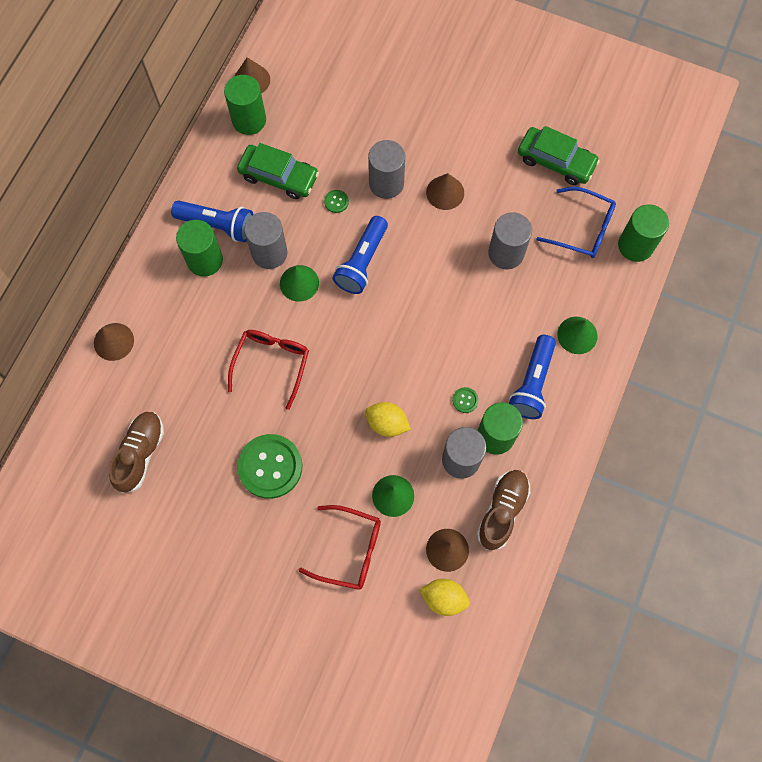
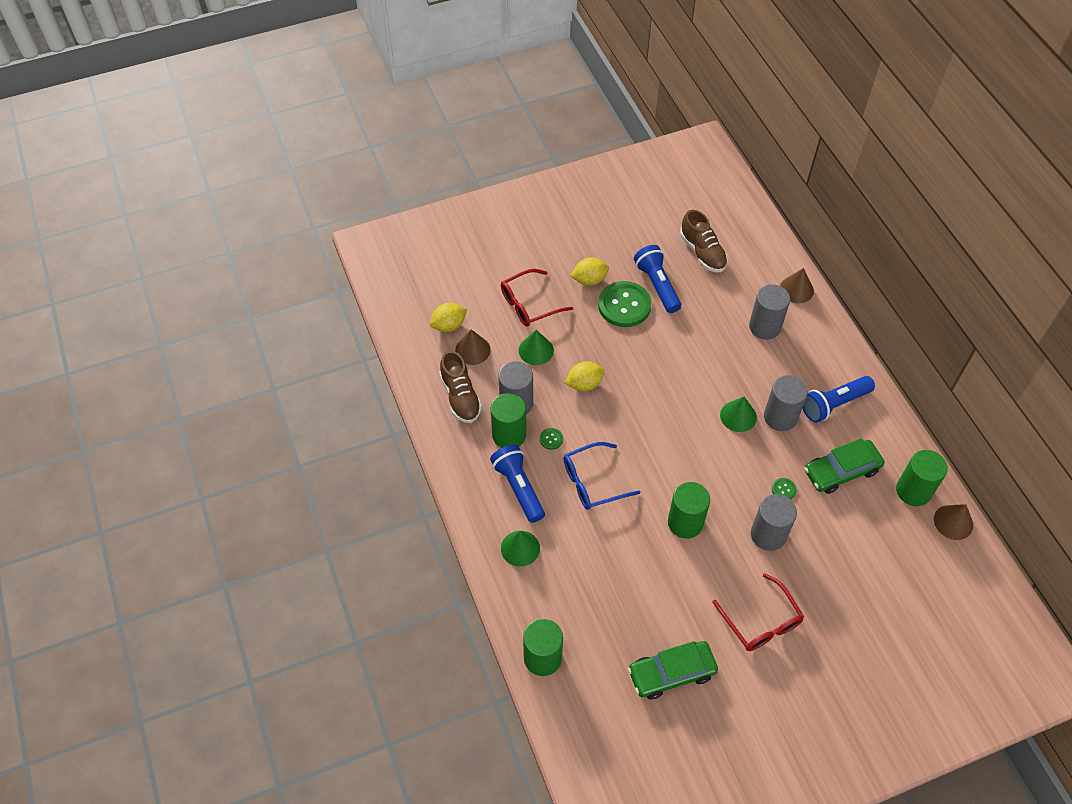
camera: 135 degrees right, 15 degrees down
(205, 260) = (811, 377): green cylinder -> green cylinder (685, 523)
(270, 524) = (589, 280): none -> yellow lemon
(271, 364) = (693, 356): red glasses -> red glasses (761, 621)
(362, 262) = (716, 465): blue flashlight -> blue flashlight (657, 285)
(445, 192) = (721, 567): brown cone -> none
(506, 253) = (629, 562): grey cylinder -> grey cylinder (764, 327)
(582, 229) = (595, 634): blue glasses -> blue glasses (593, 482)

